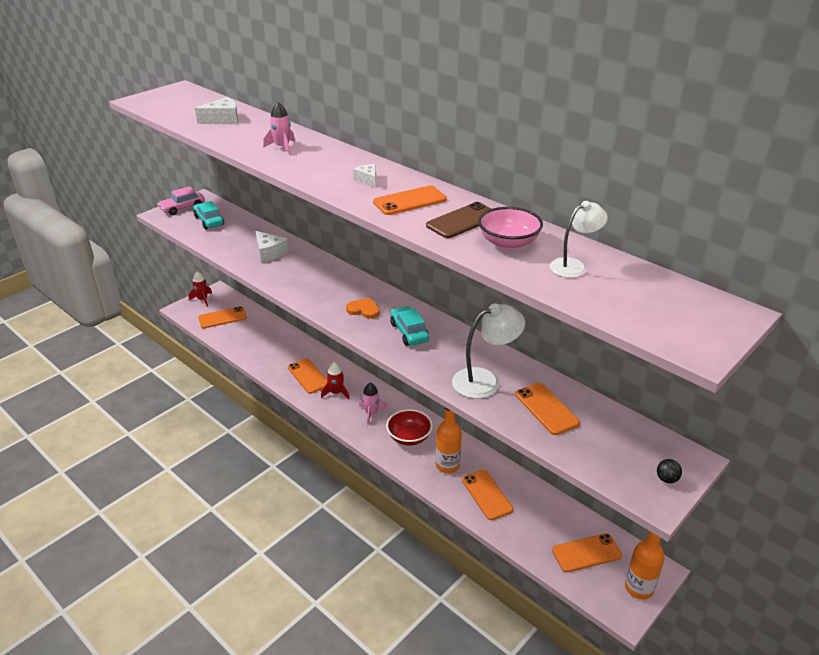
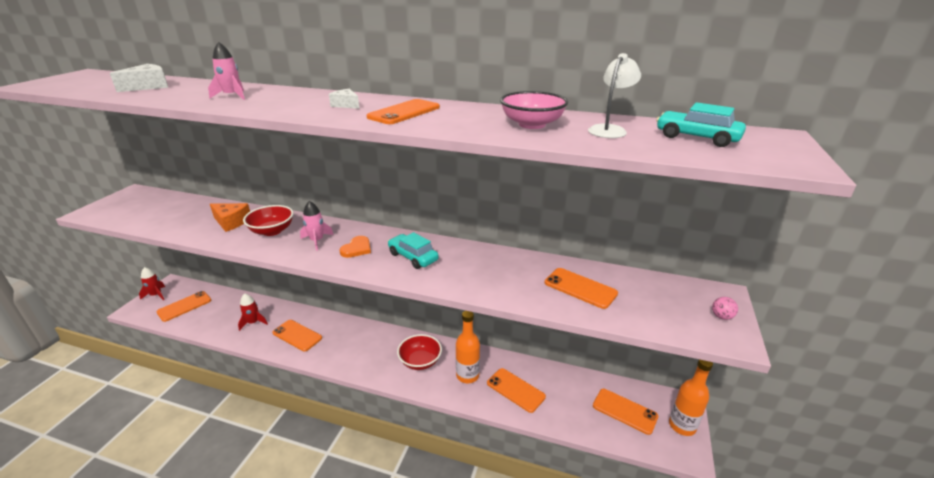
camera: 25 degrees left, 5 degrees down
(182, 208) = (114, 203): pink car -> none
(209, 221) = (150, 208): turquoise car -> turquoise car (696, 138)
(269, 253) = (231, 222): white cheese -> orange cheese
(300, 271) = (272, 231): none -> red bowl
(336, 393) = (332, 342): red rocket -> red rocket (253, 322)
(364, 310) = (357, 249): orange heart -> orange heart turned 120 degrees clockwise
(371, 413) = (374, 351): pink rocket -> pink rocket (317, 241)
(462, 221) = (471, 117): brown phone -> none
(485, 380) = (510, 279): white lamp -> none
(586, 553) = (624, 411): orange phone -> orange phone turned 75 degrees clockwise
(666, 479) = (721, 316): black ball -> pink ball

